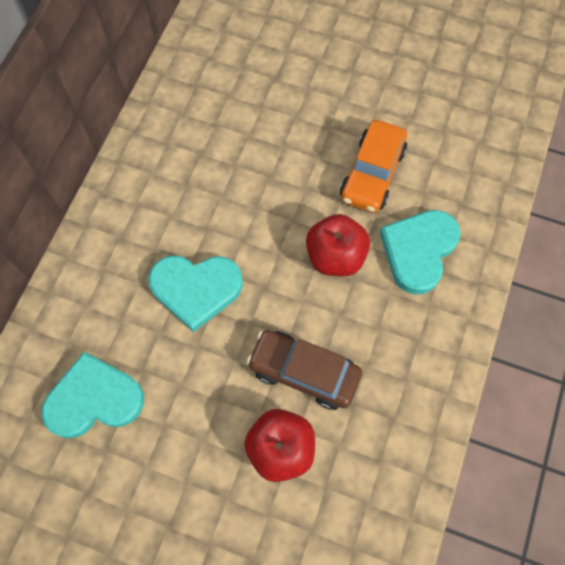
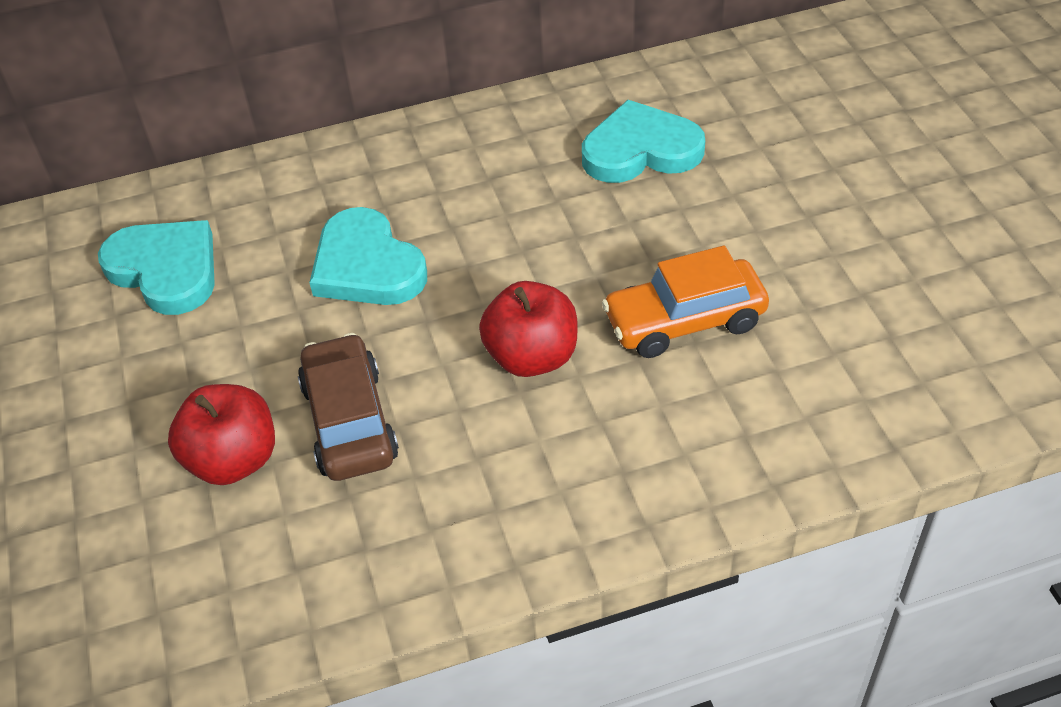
camera: 55 degrees right, 20 degrees down
(418, 251) = (625, 432): turquoise heart -> turquoise heart (640, 150)

